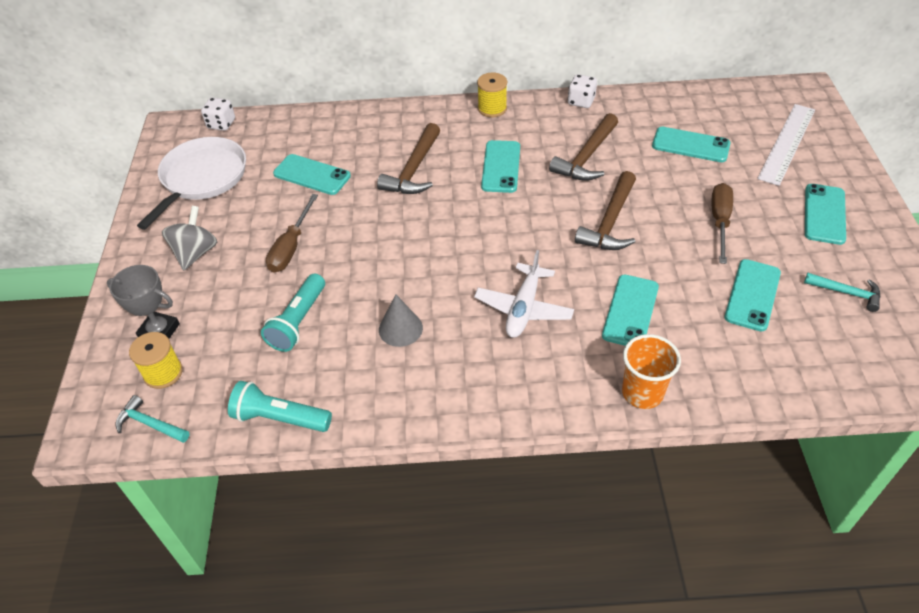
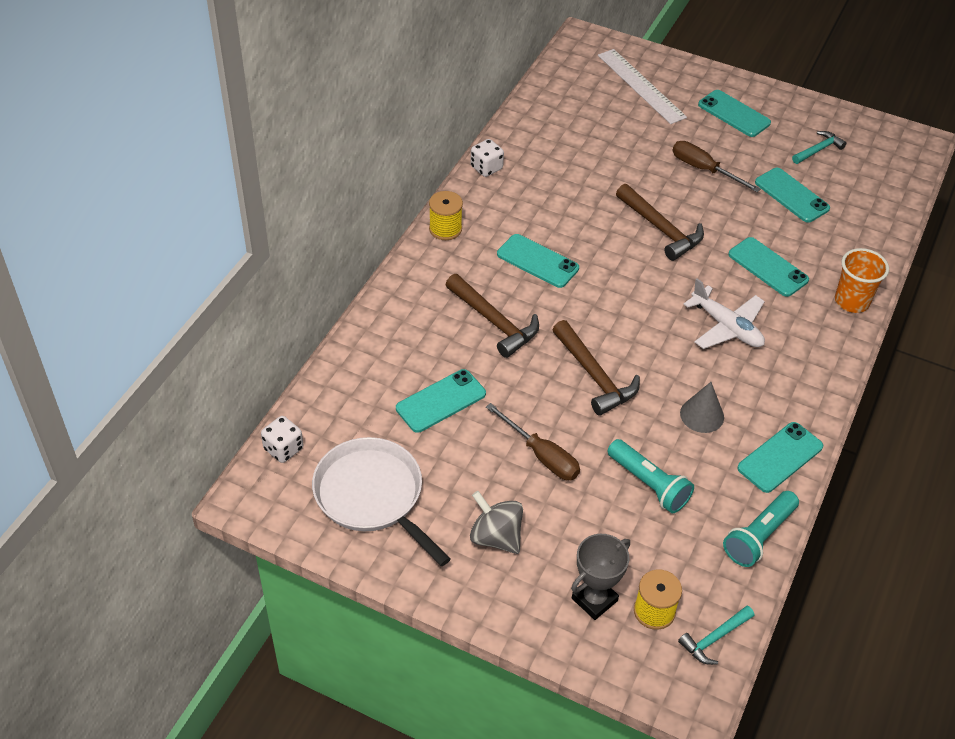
camera: 65 degrees left, 0 degrees up
(586, 157) = (568, 202): brown hammer -> brown hammer (594, 376)
(690, 145) = (601, 136): turquoise phone -> turquoise phone (780, 457)

